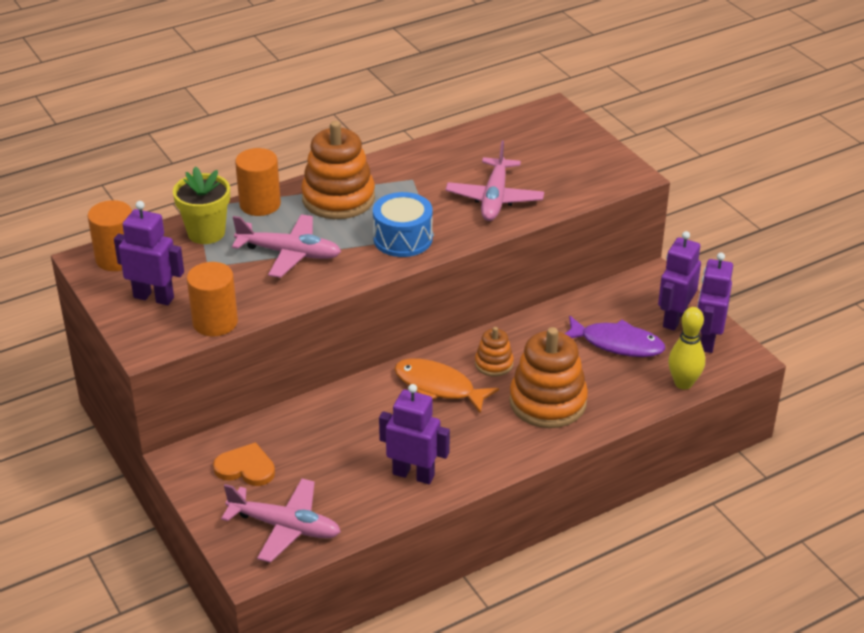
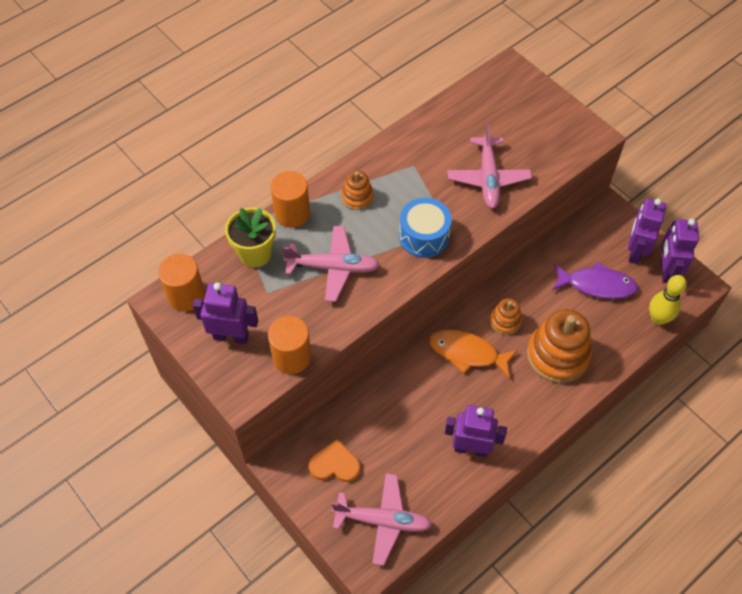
camera: 10 degrees left, 20 degrees up
(338, 198) = (357, 197): orange stacking toy -> orange stacking toy, size x0.51

